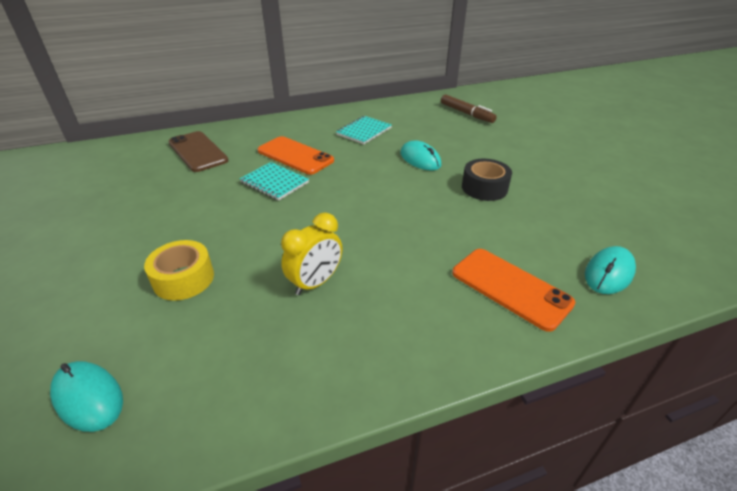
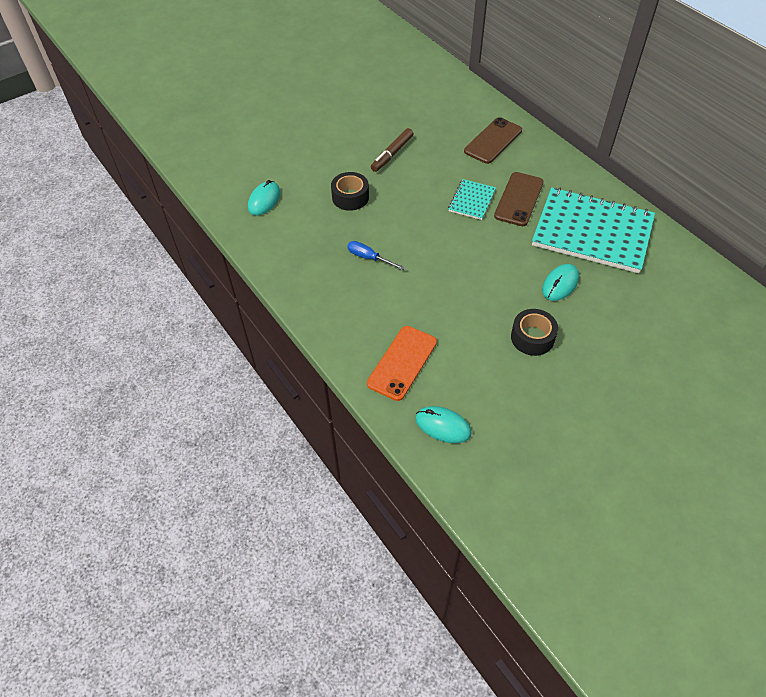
camera: 75 degrees right, 15 degrees up
(183, 279) = (350, 197): yellow tape -> black tape
(295, 156) = (519, 199): orange phone -> brown phone
(315, 283) = (369, 258): yellow clock -> blue screwdriver
(364, 131) = (592, 232): turquoise notebook -> turquoise notebook, size x2.20
(466, 113) = (691, 308): brown marker -> brown marker (392, 154)

